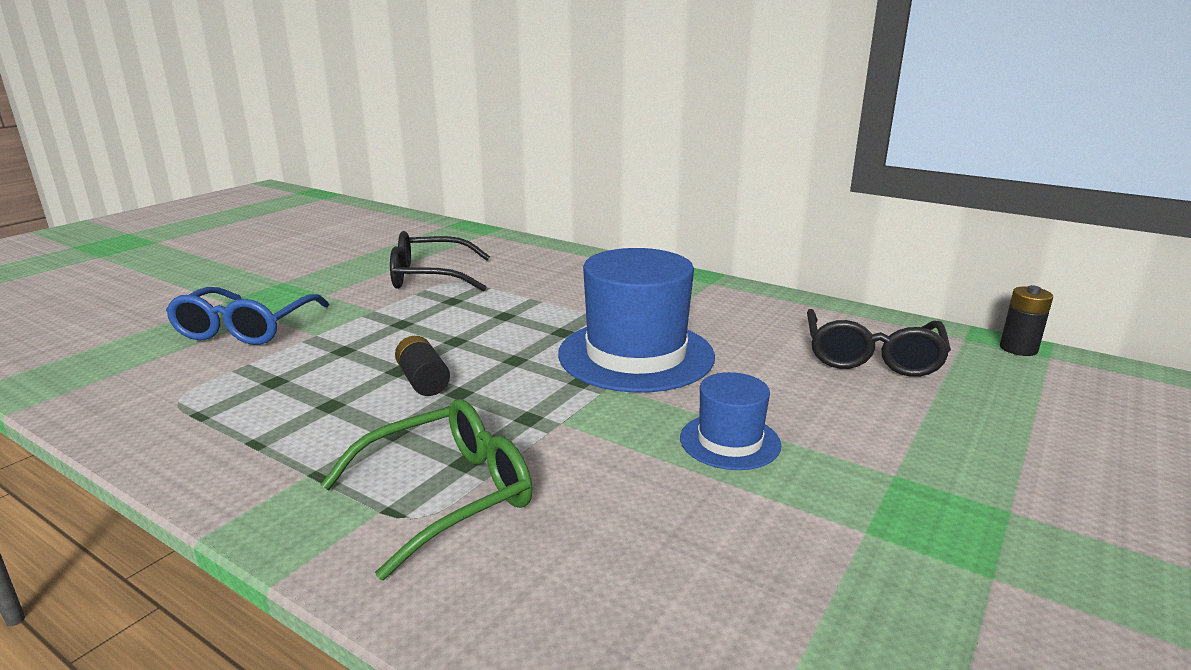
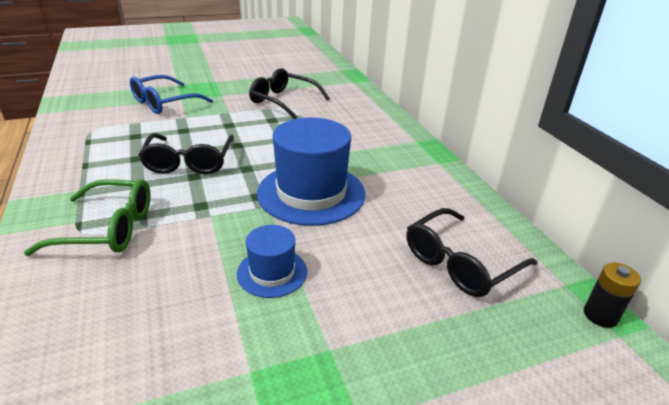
camera: 35 degrees right, 10 degrees up
(423, 381) = (189, 162): black battery -> black glasses

